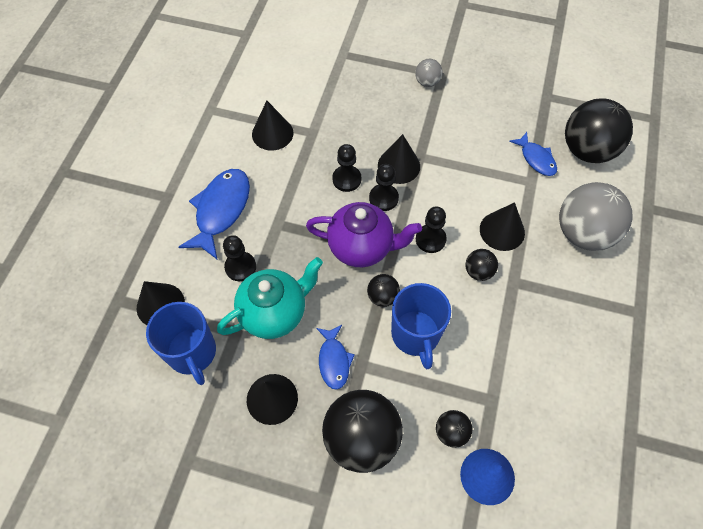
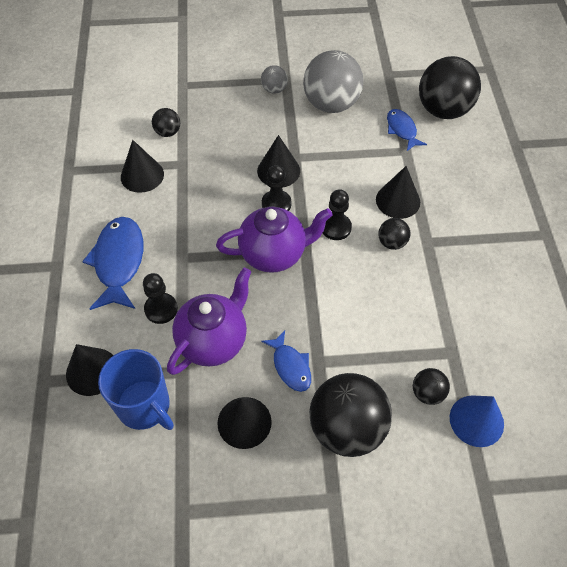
camera: 20 degrees left, 5 degrees down
(274, 313) = (213, 341): turquoise teapot -> purple teapot
(346, 179) = (233, 197): black pawn -> none
(382, 296) = (312, 292): black ball -> black ball (168, 132)
(415, 335) = (358, 317): blue mug -> none
(536, 159) = (402, 130): blue fish -> blue fish turned 150 degrees counterclockwise
(583, 233) = (470, 181): grey ball -> grey ball (331, 104)

